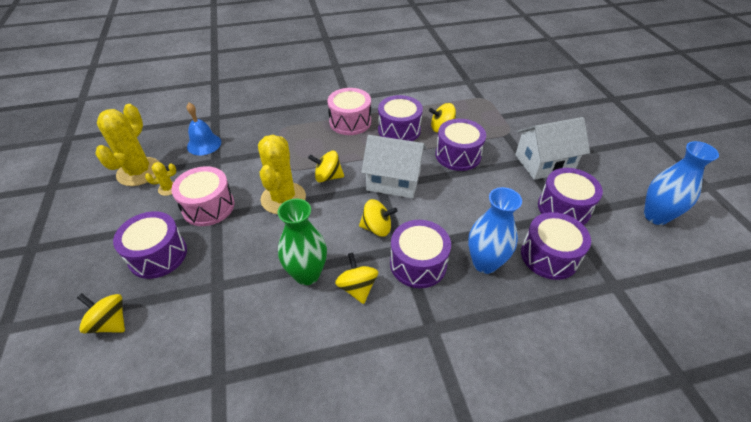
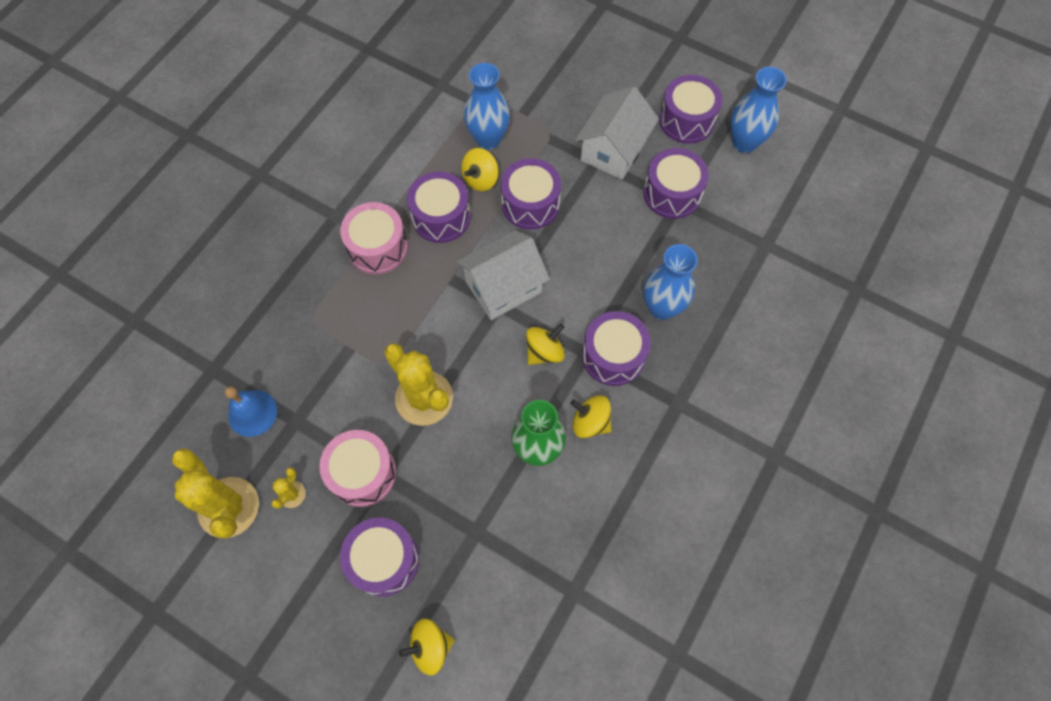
camera: 45 degrees left, 20 degrees up
(328, 177) = (437, 337): yellow spinning top -> none
(468, 115) = (488, 139): none -> blue vase
(549, 256) = (701, 256): purple drum -> purple drum (686, 120)

